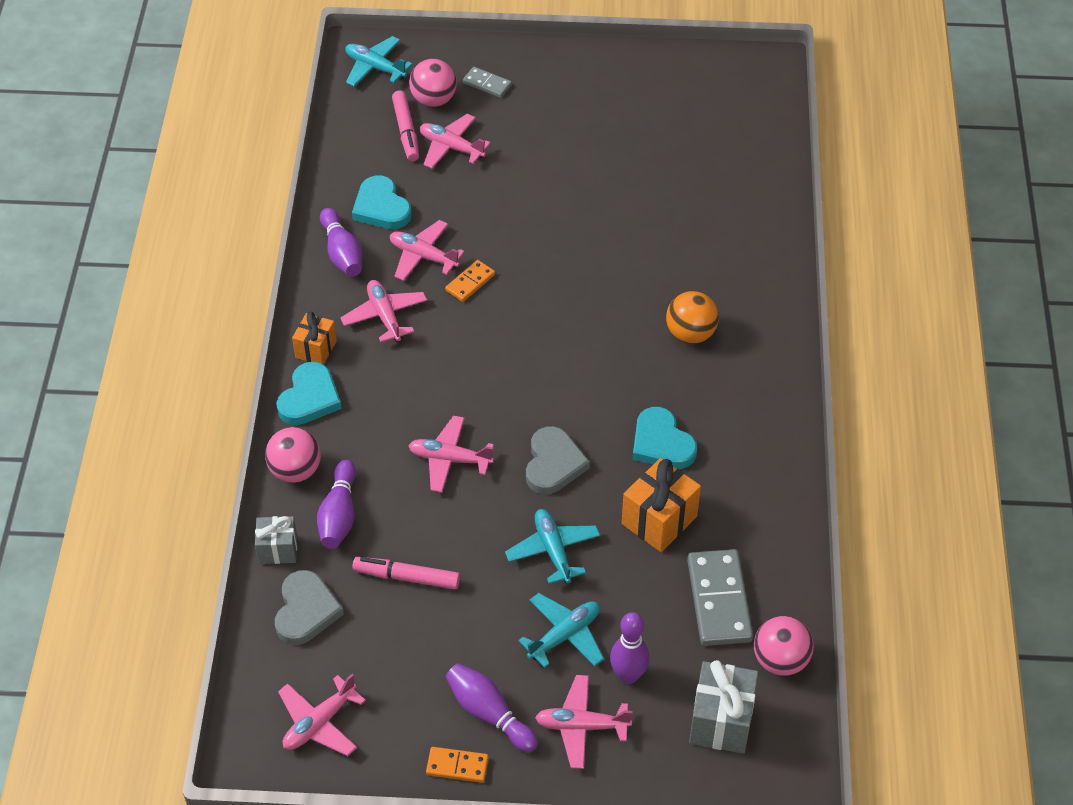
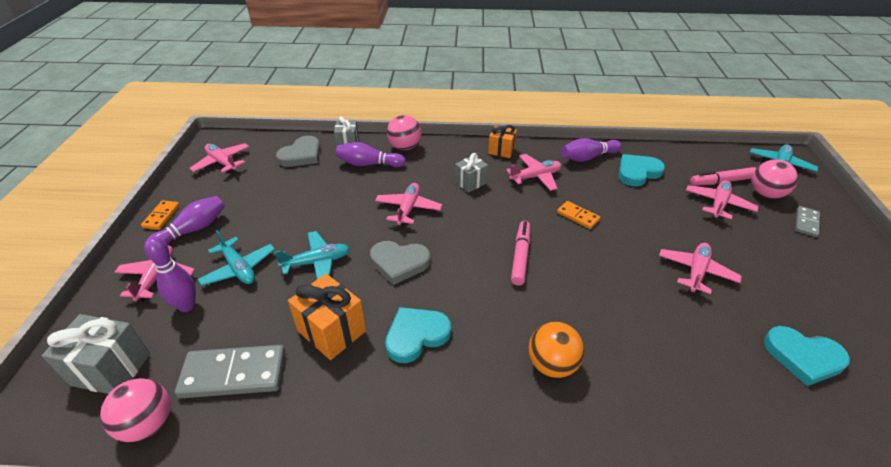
camera: 90 degrees right, 10 degrees down
(306, 610) = (301, 155): grey heart -> grey heart turned 60 degrees counterclockwise
(309, 398) = (461, 150): turquoise heart -> turquoise heart (803, 357)
(394, 389) = (470, 182): none -> grey gift
(406, 577) = (314, 192): pink marker -> pink marker (520, 256)
(423, 256) = (597, 193): pink plane -> pink plane (696, 272)

